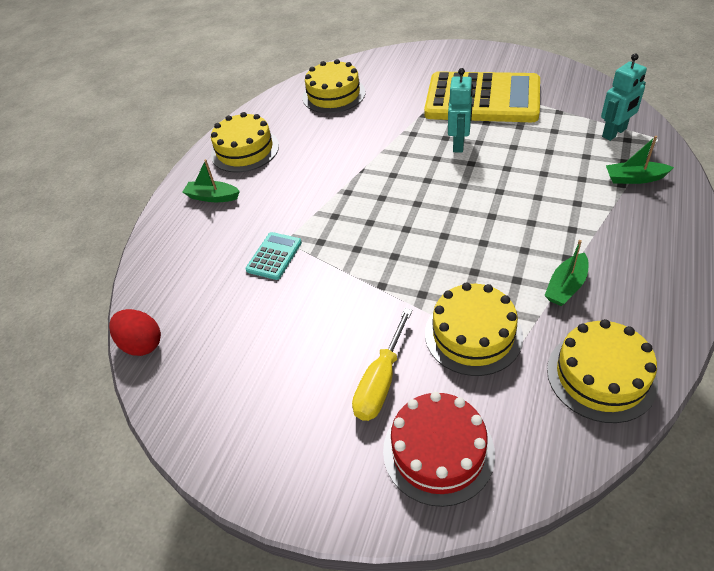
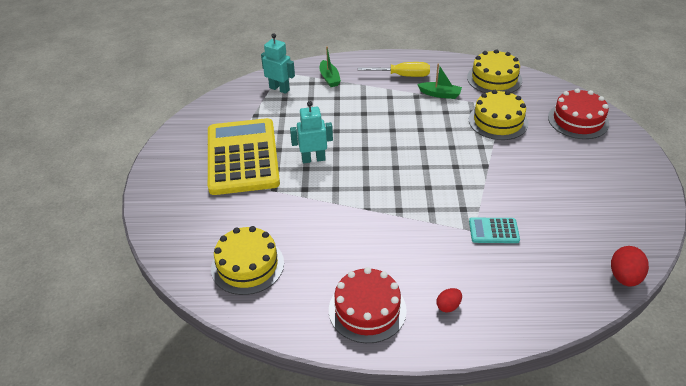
camera: 115 degrees left, 5 degrees down
(212, 197) = (448, 306): green boat -> red egg
(245, 150) = (367, 310): yellow cake -> red cake
(381, 381) = (555, 148): yellow screwdriver -> yellow screwdriver (402, 76)

